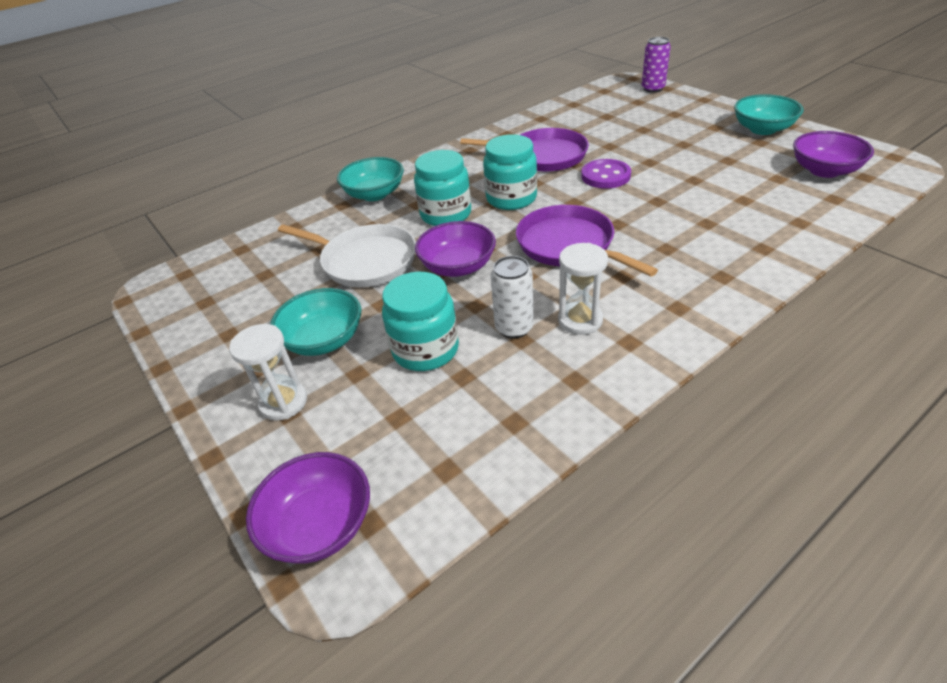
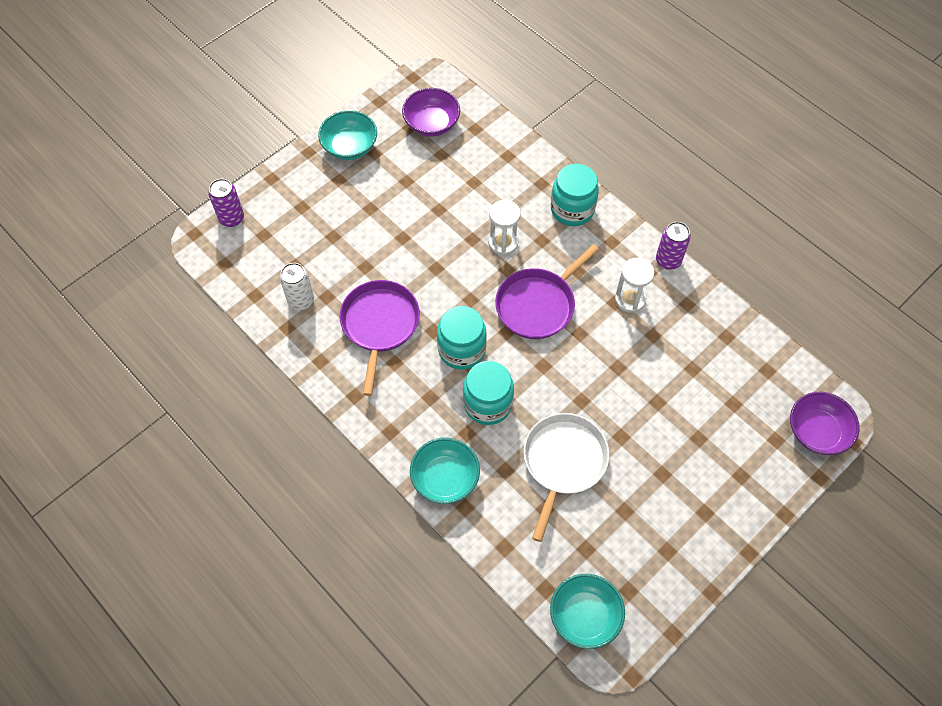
camera: 100 degrees left, 20 degrees up
(283, 402) = (732, 481): white hourglass -> white hourglass (503, 243)
(324, 340) = (667, 471): turquoise bowl -> turquoise bowl (584, 616)
(425, 350) = (670, 396): turquoise jar -> turquoise jar (572, 209)
(458, 267) = (569, 385): purple bowl -> none
(514, 328) = (641, 340): white can -> white can (301, 300)
(605, 176) = (426, 273): purple button -> none
(655, 364) = (668, 260): none -> purple can

